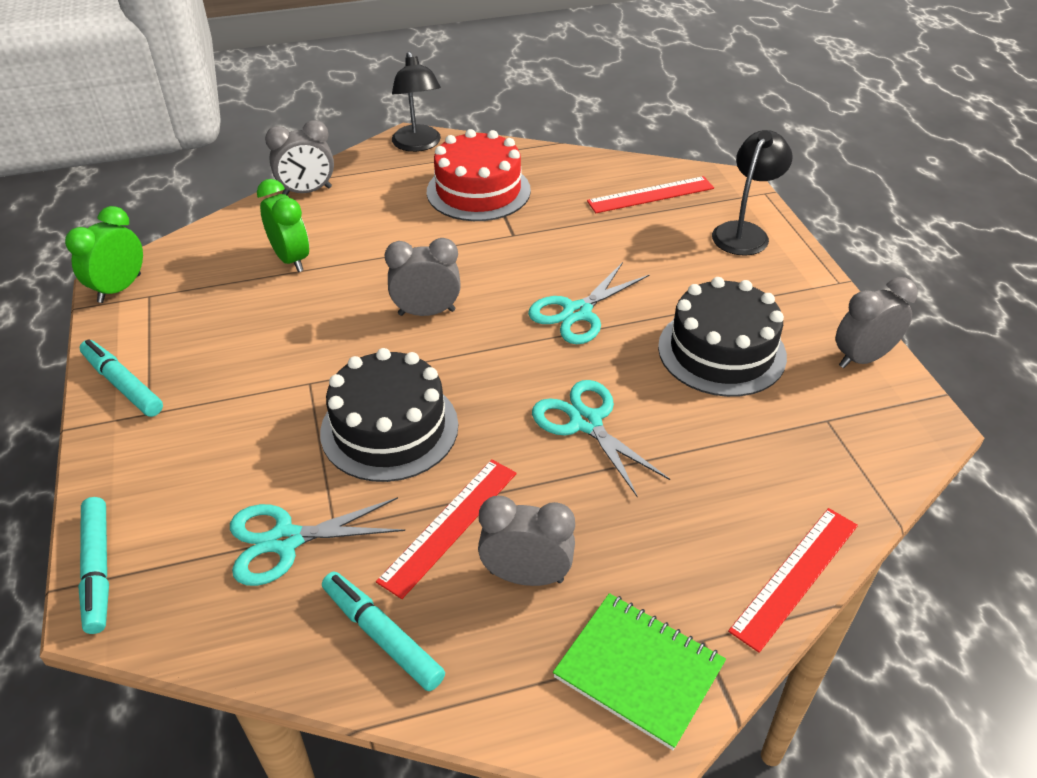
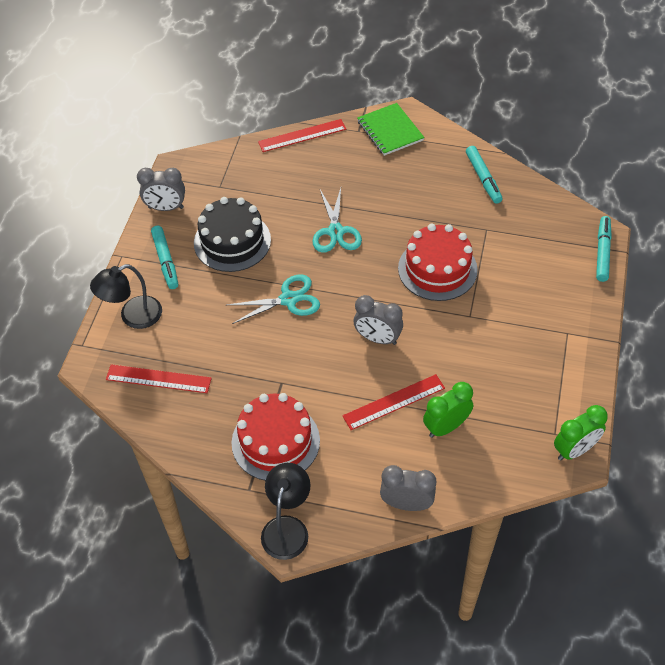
camera: 150 degrees left, 10 degrees up
(123, 384) = (580, 360): turquoise marker -> turquoise marker (165, 261)
(286, 540) = (511, 232): turquoise scissors -> none
(291, 259) = (446, 427): green clock -> green clock turned 60 degrees clockwise
(389, 428) = (437, 269): black cake -> red cake
(449, 525) = (432, 209): red ruler -> red ruler (394, 402)
(526, 576) = (411, 177): grey clock -> none

